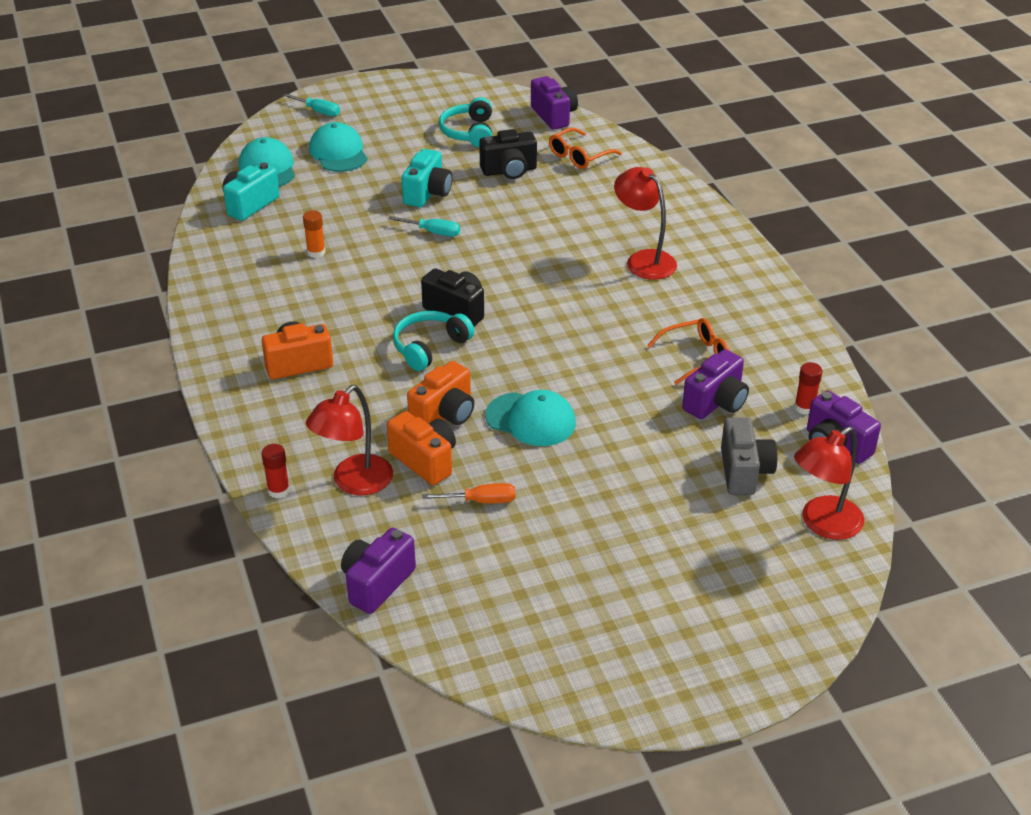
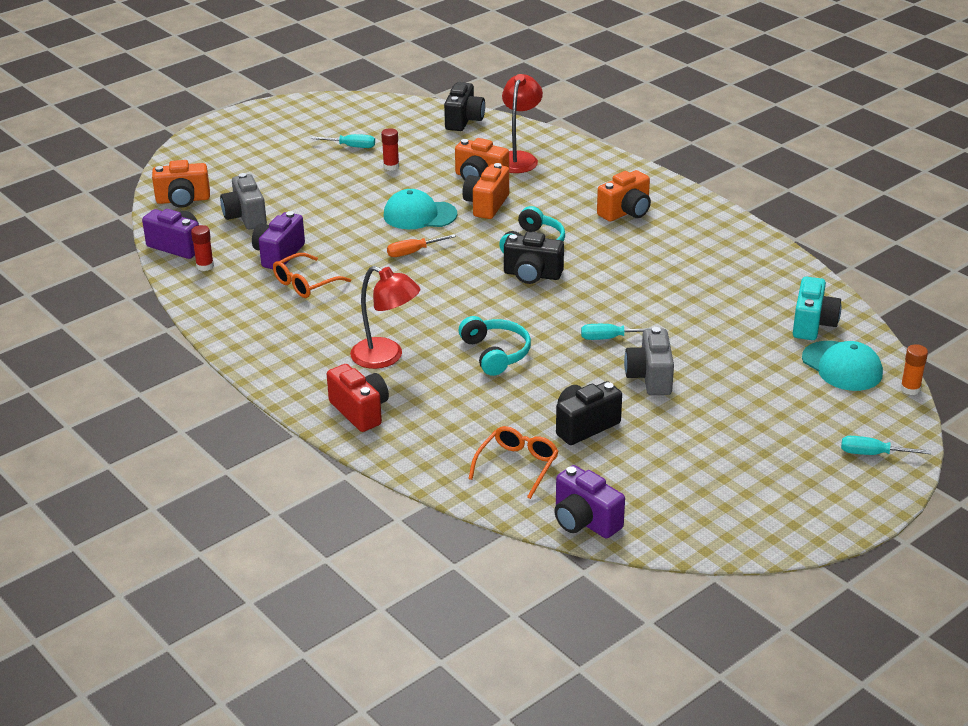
camera: 160 degrees right, 5 degrees down
(278, 490) = (565, 145): red glue stick -> red glue stick (391, 166)
(316, 252) = (700, 295): orange glue stick -> orange glue stick (910, 389)
(338, 153) = (790, 403): turquoise cap -> none
(377, 583) = (464, 120): purple camera -> black camera
(427, 193) = (650, 377): turquoise camera -> grey camera
(469, 132) = (669, 468): turquoise headphones -> turquoise headphones (495, 353)
(481, 501) = (426, 166): orange screwdriver -> orange screwdriver (413, 252)
(564, 571) = (351, 146): none -> turquoise screwdriver
(685, 220) = (360, 411): none -> red camera
(823, 524) = (183, 200): red lamp -> orange camera

